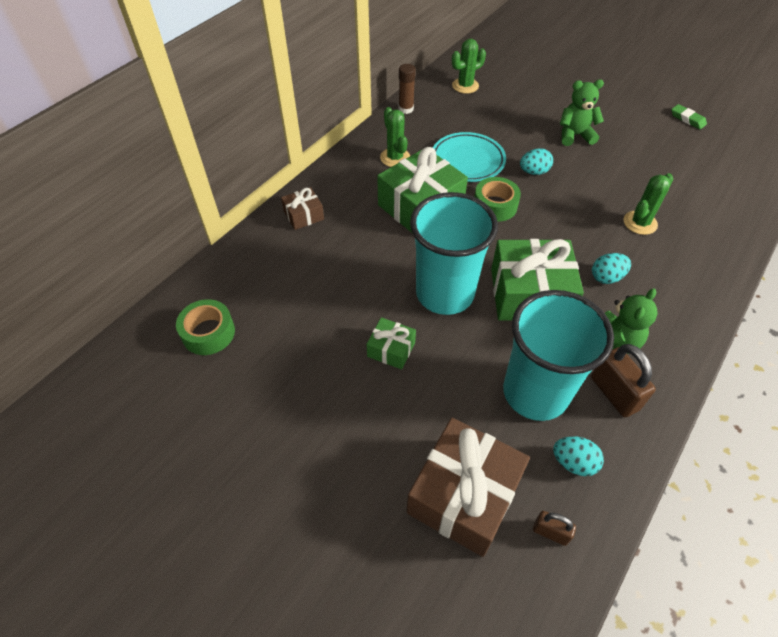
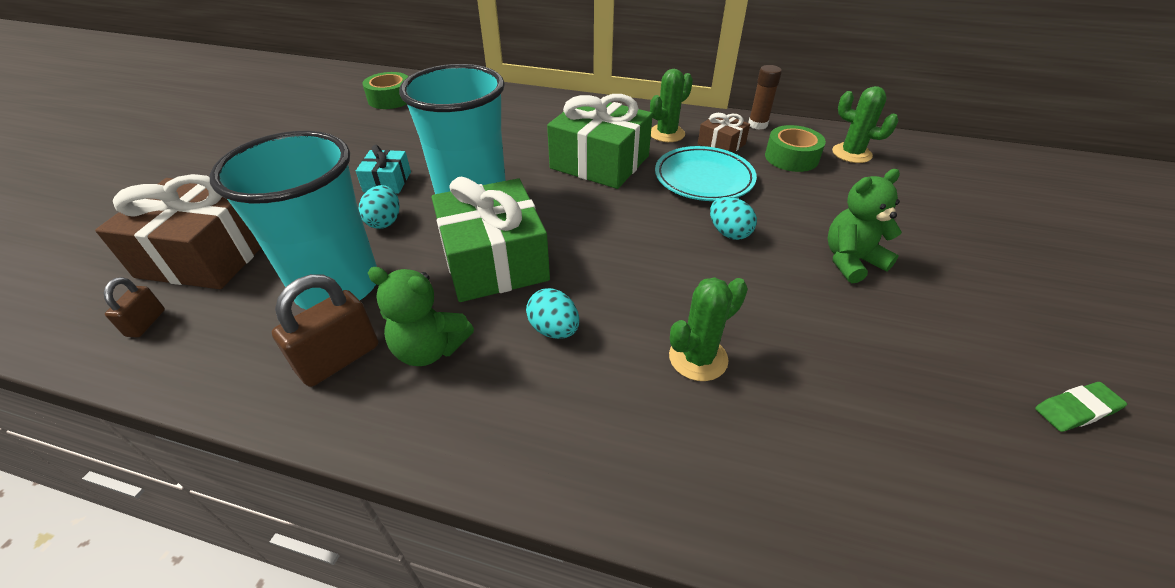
camera: 70 degrees right, 10 degrees down
(304, 215) = (545, 106): brown gift -> brown gift (721, 144)
(391, 349) = (387, 182): green gift -> turquoise gift
(495, 205) = (636, 211): green tape -> green tape (791, 157)
(573, 462) = (234, 331): turquoise egg -> turquoise egg (385, 221)
(575, 135) = (851, 261): green teddy bear -> green teddy bear turned 90 degrees counterclockwise
(640, 223) = (698, 358): green cactus -> green cactus turned 60 degrees counterclockwise
(687, 119) = (1076, 409): green eraser -> green eraser turned 45 degrees clockwise

